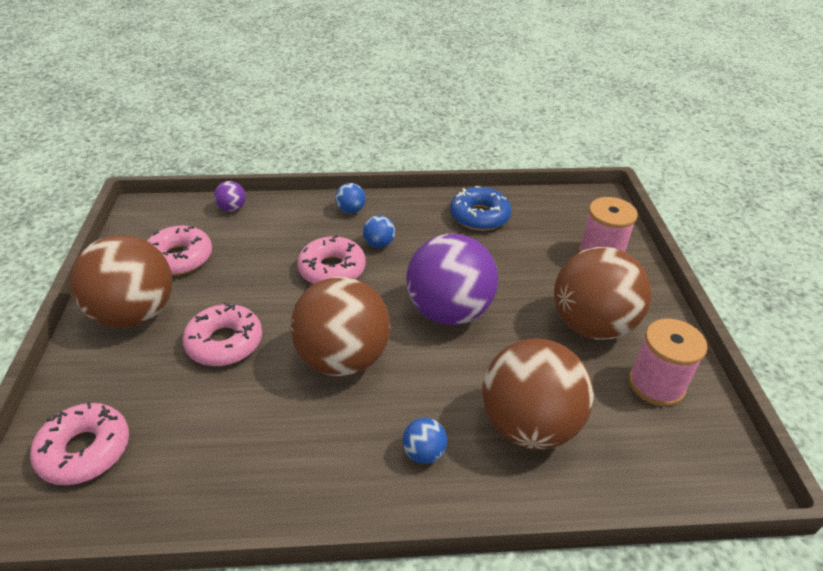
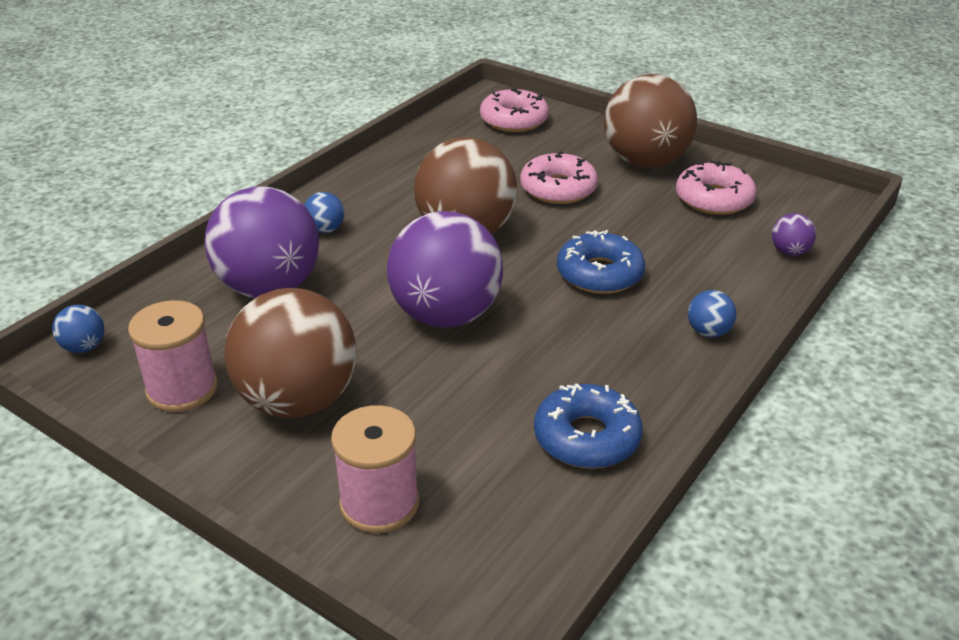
camera: 130 degrees right, 5 degrees down
(332, 269) = (599, 274): pink donut -> blue donut
(379, 244) = (613, 322): blue ball -> blue ball (84, 347)
(529, 425) = (269, 288): brown ball -> purple ball

